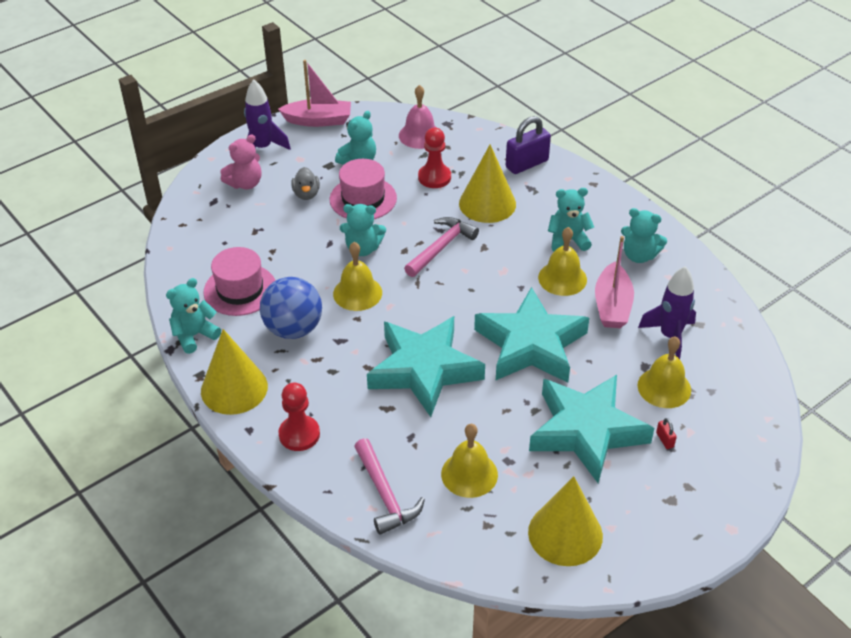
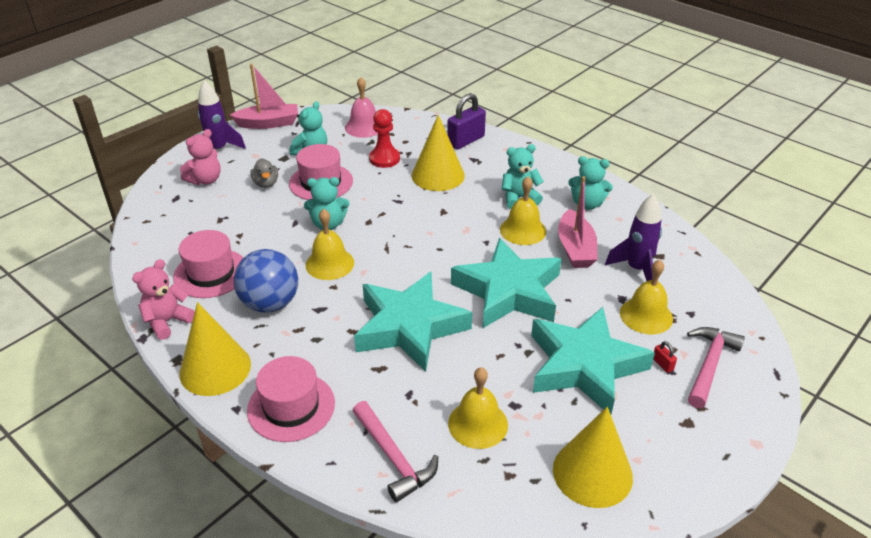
camera: 10 degrees left, 5 degrees down
(194, 335) = (167, 321): turquoise teddy bear -> pink teddy bear
(299, 434) = (291, 406): red pawn -> pink hat
(441, 247) = (403, 215): pink hammer -> pink hammer (709, 365)

